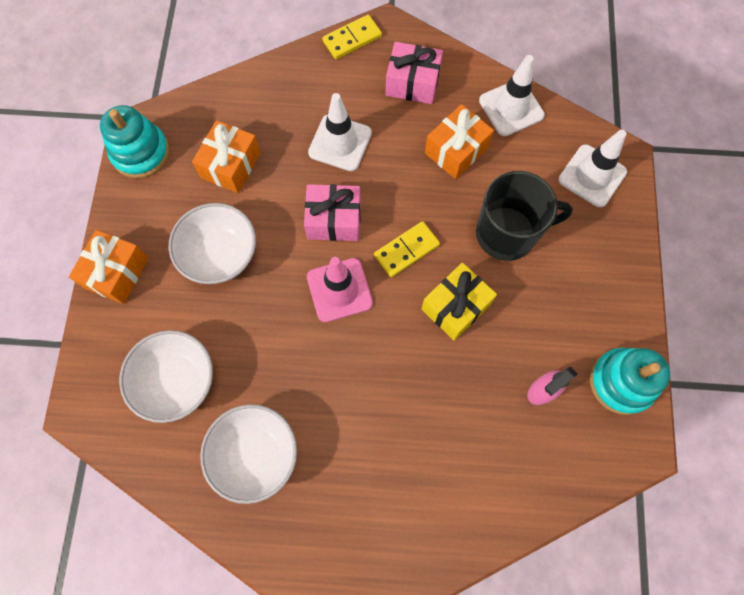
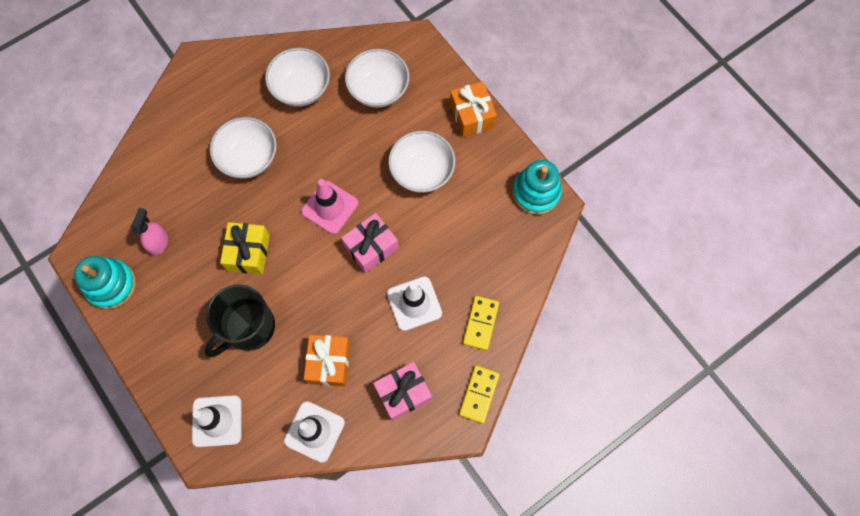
camera: 140 degrees right, 0 degrees up
(231, 165) = (471, 230): orange gift -> none
(378, 414) = (249, 158): none -> white bowl
(406, 250) = (307, 264): yellow domino -> yellow domino (480, 323)

